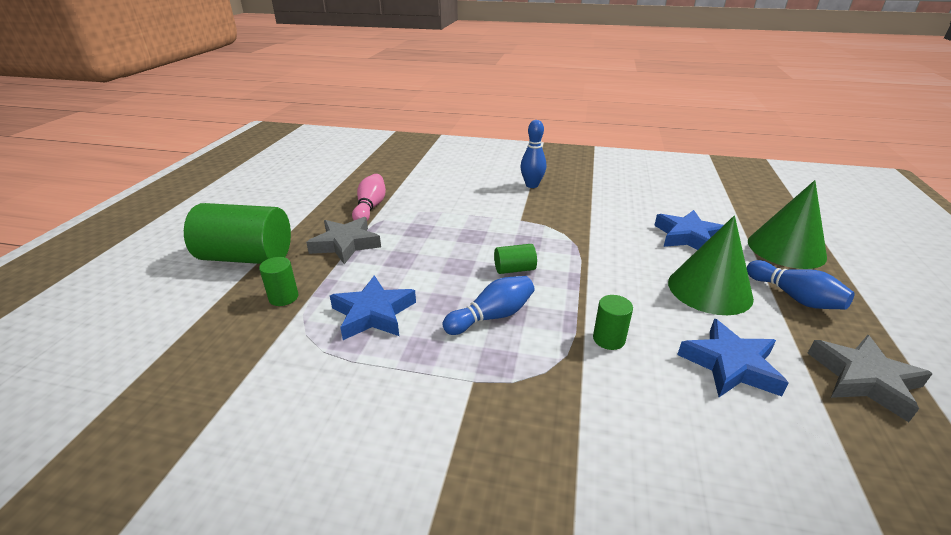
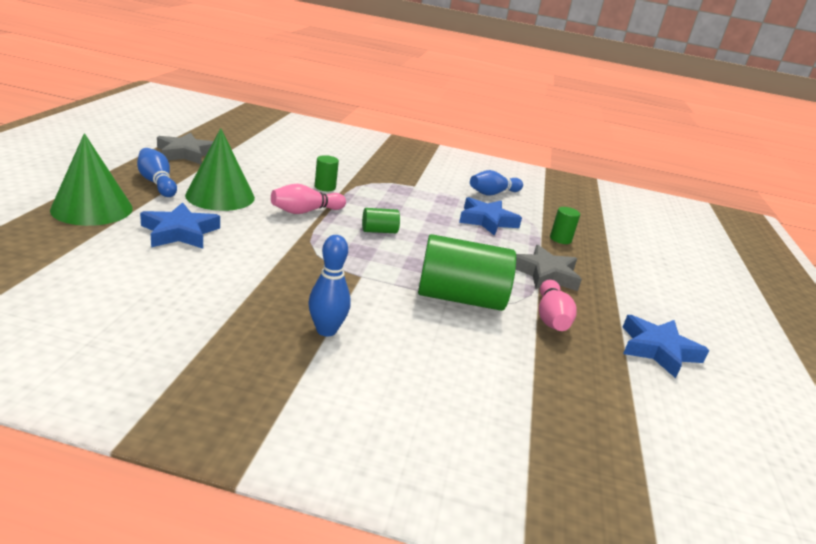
camera: 175 degrees right, 5 degrees down
(247, 257) = (626, 274): green cylinder -> green cylinder (460, 298)
(492, 316) = (401, 207): blue bowling pin -> blue bowling pin (493, 193)
(604, 283) = (305, 211): none -> pink bowling pin
(730, 365) = (258, 168): blue star -> blue star (658, 350)

